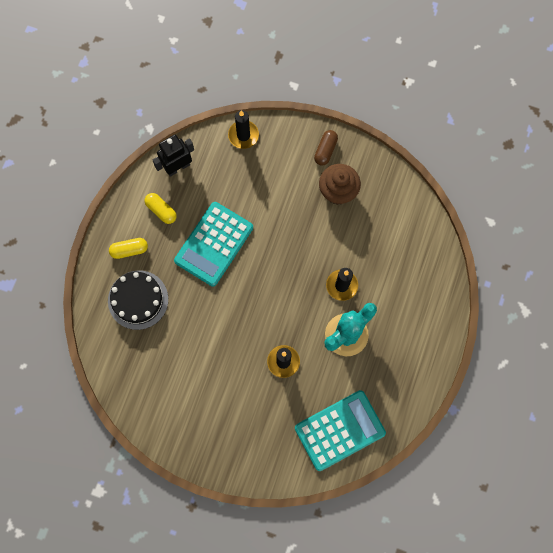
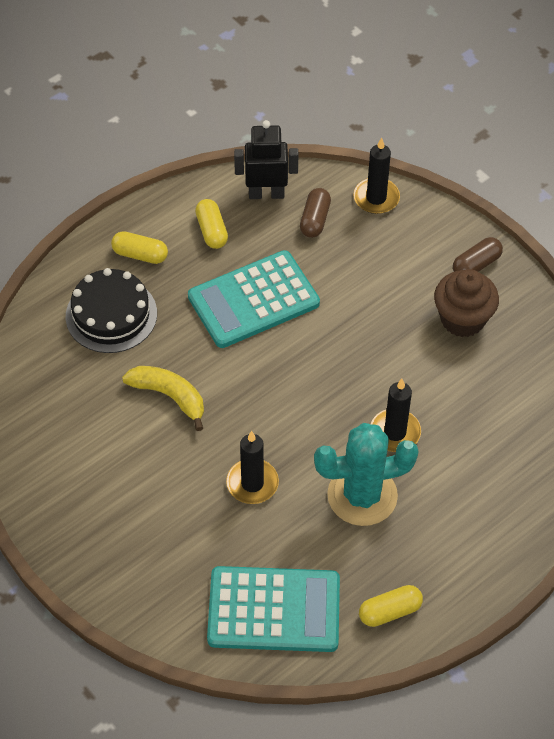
camera: 30 degrees right, 20 degrees down
(204, 333) = (169, 396): none -> yellow banana
(217, 170) = (315, 220): none -> brown capsule
(400, 395) = (390, 611): none -> yellow capsule

